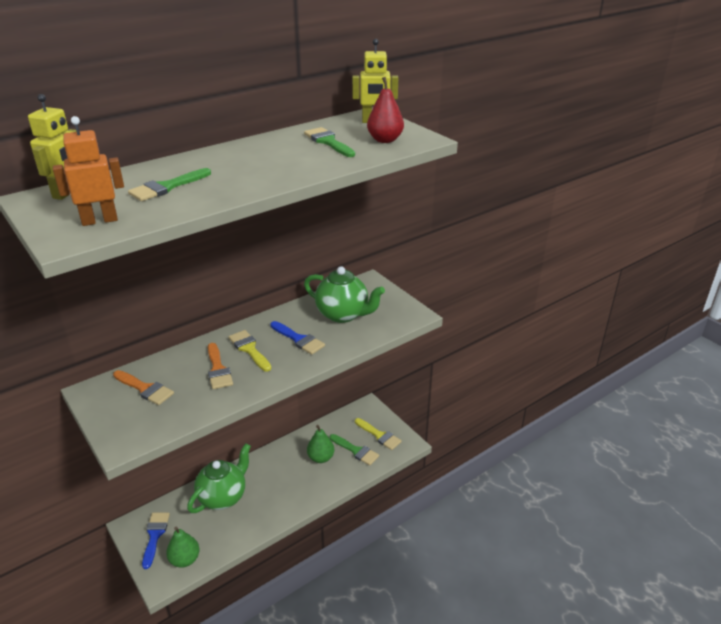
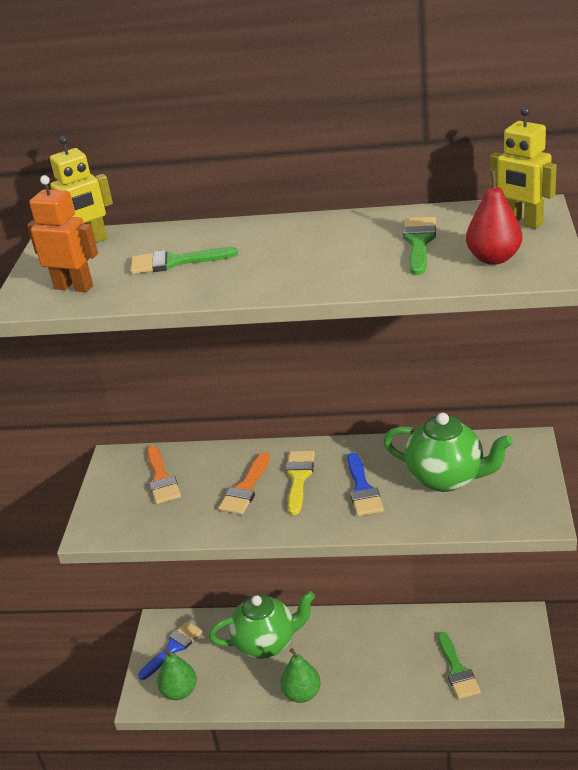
camera: 45 degrees right, 0 degrees up
(321, 458) = (407, 656): green pear -> green pear (302, 693)
(343, 314) = (446, 478): green teapot -> green teapot turned 45 degrees counterclockwise
(379, 435) = (504, 666): yellow brush -> none

